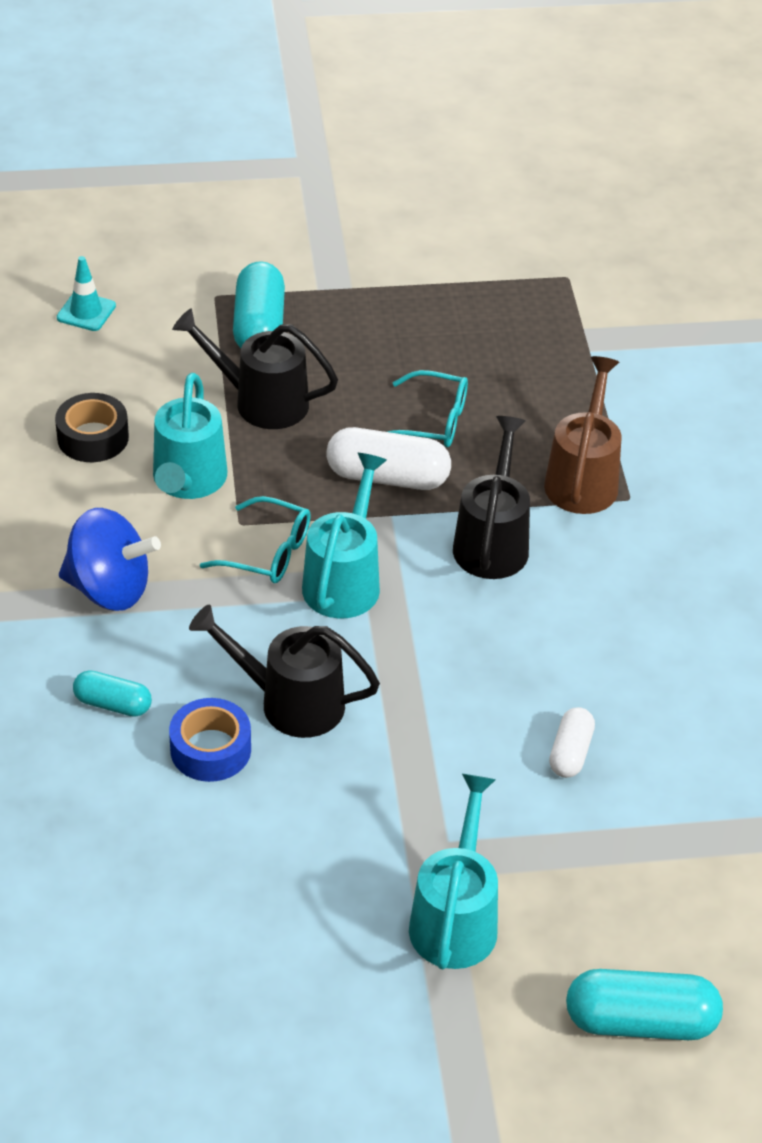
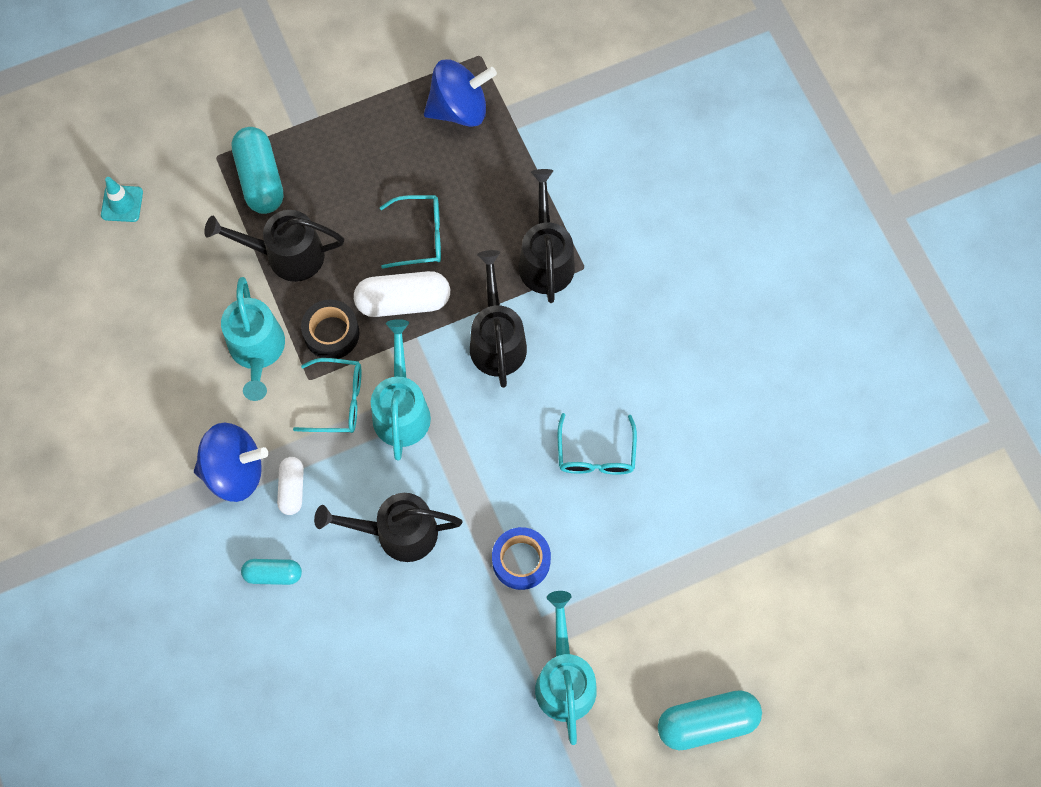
camera: 15 degrees left, 25 degrees up
(93, 437) = (172, 330): black tape -> black tape (331, 333)
(210, 749) = (355, 591): blue tape -> blue tape (521, 561)
(525, 318) = (459, 108): none -> blue spinning top
(570, 753) = (603, 515): white capsule -> white capsule (292, 488)
(581, 687) = (596, 454): none -> turquoise glasses
(583, 478) = (545, 258): brown watering can -> black watering can

